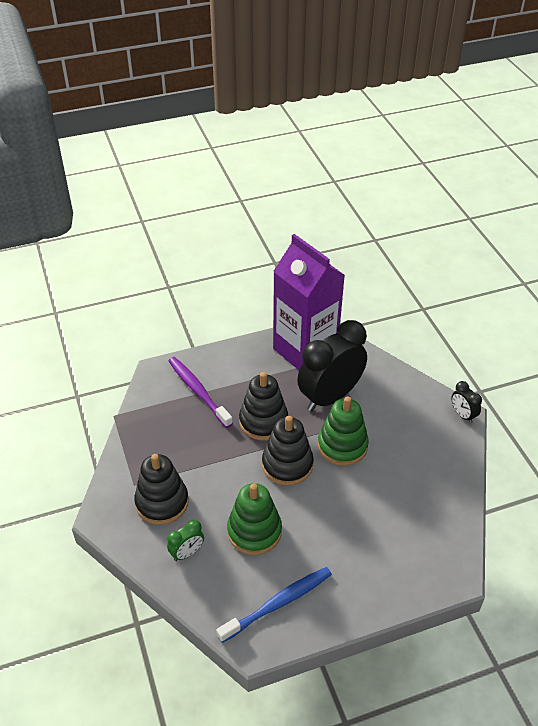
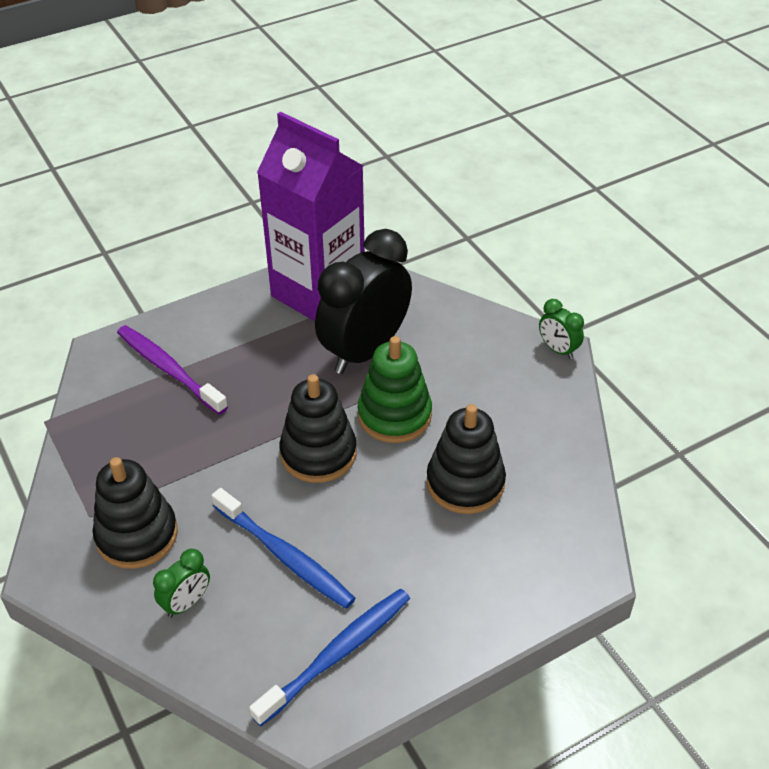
camera: 10 degrees left, 0 degrees up
(254, 531) = (284, 555): green stacking toy -> blue toothbrush
(263, 421) = (273, 398): black stacking toy -> black stacking toy (465, 483)
(462, 415) = (558, 349): black clock -> green clock

